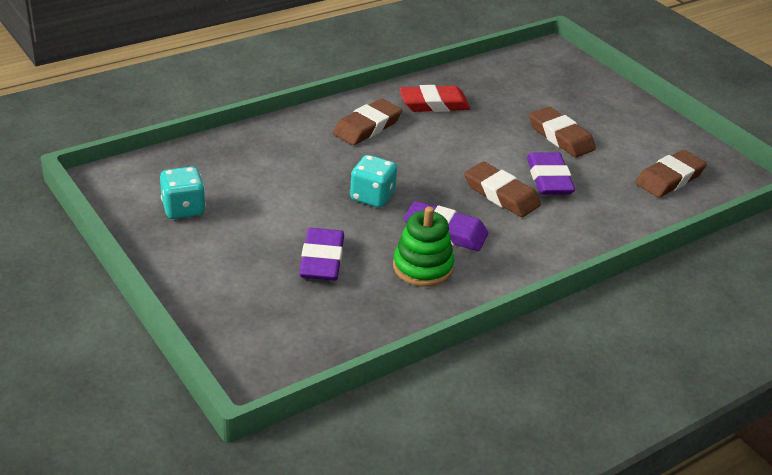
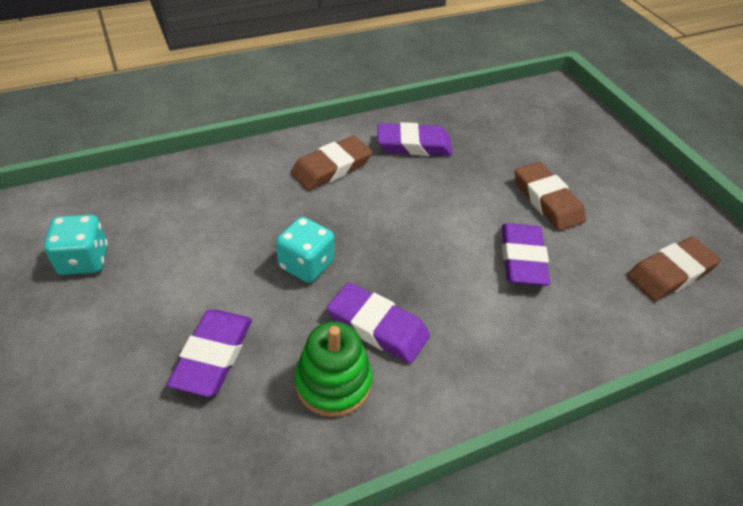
camera: 10 degrees right, 10 degrees up
(434, 104) = (413, 145): red eraser -> purple eraser
(501, 194) = (459, 276): brown eraser -> none

